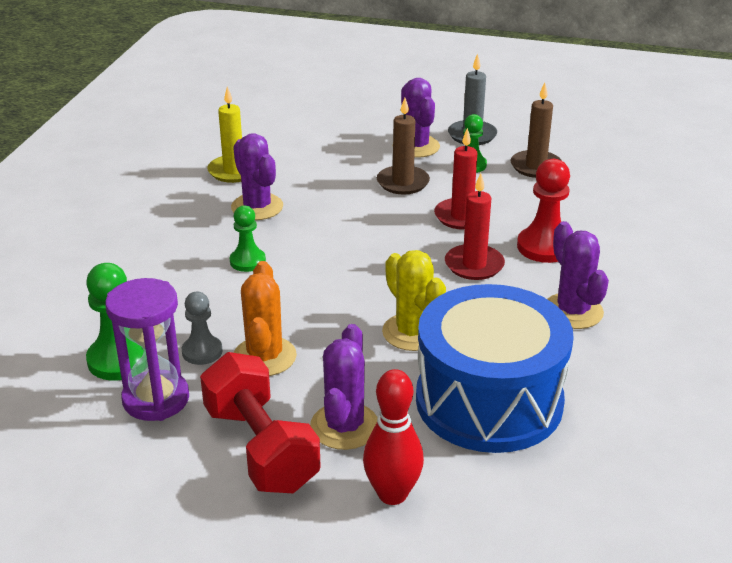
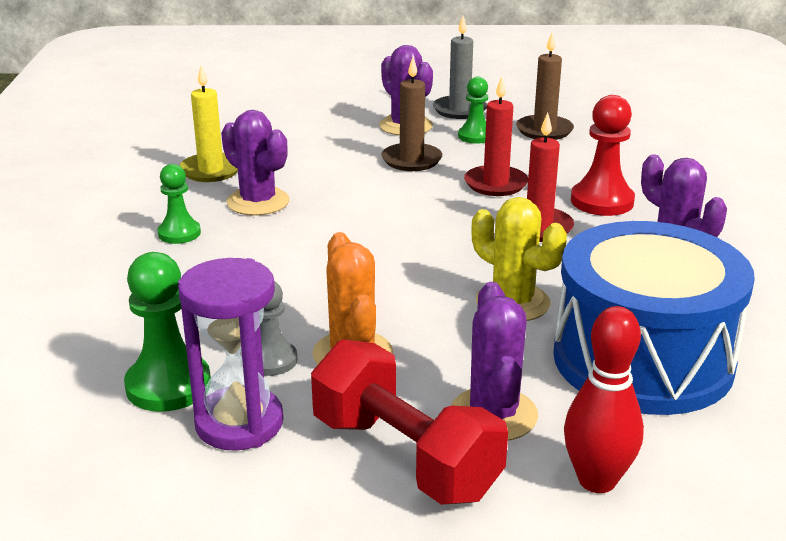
camera: 15 degrees left, 5 degrees down
(247, 261) = (276, 257): green pawn -> green pawn (179, 233)

